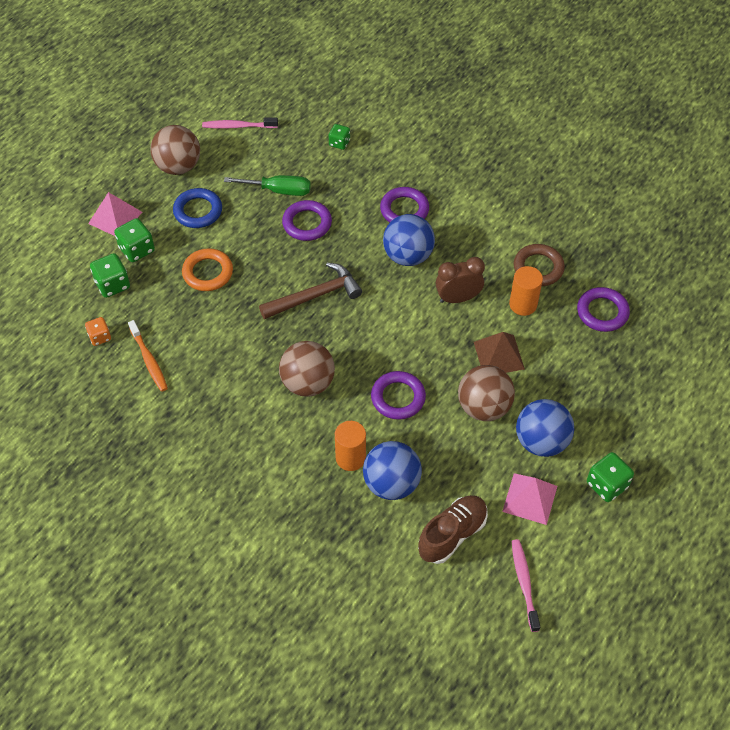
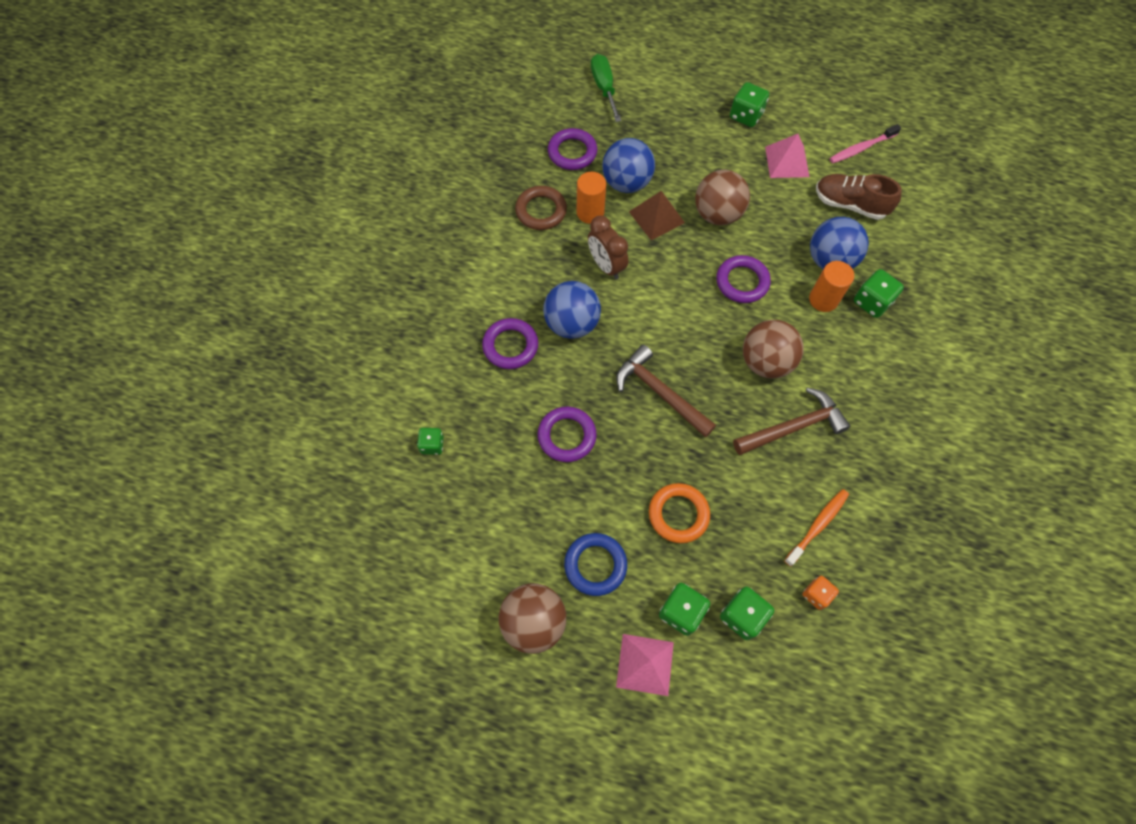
camera: 110 degrees left, 10 degrees up
(238, 126) = (441, 576): pink toothbrush -> none
(238, 379) = (793, 427): none -> brown hammer
(279, 190) = (530, 484): green screwdriver -> green screwdriver (604, 88)
(330, 499) = (872, 302): none -> green dice
(541, 441) = (729, 166): blue ball -> blue ball (626, 183)

